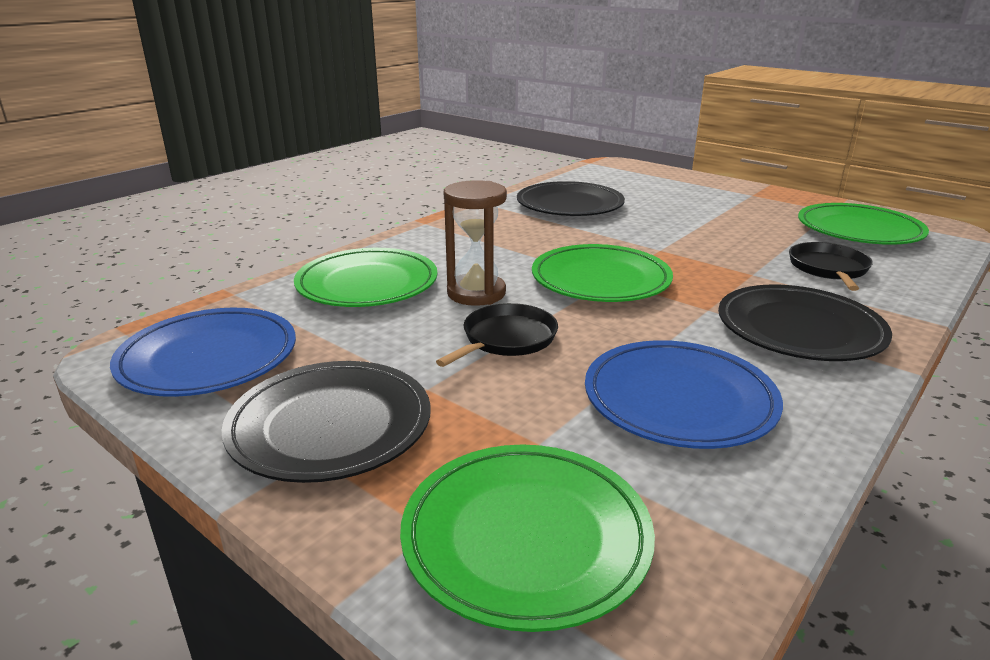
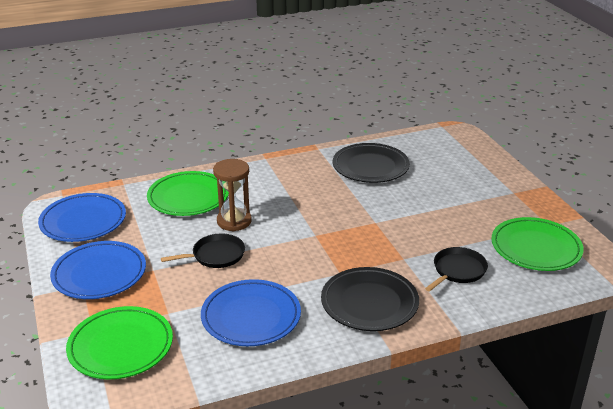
camera: 30 degrees right, 5 degrees up
(330, 426) = (99, 274): black plate -> blue plate
(600, 280) = (309, 234): green plate -> none

